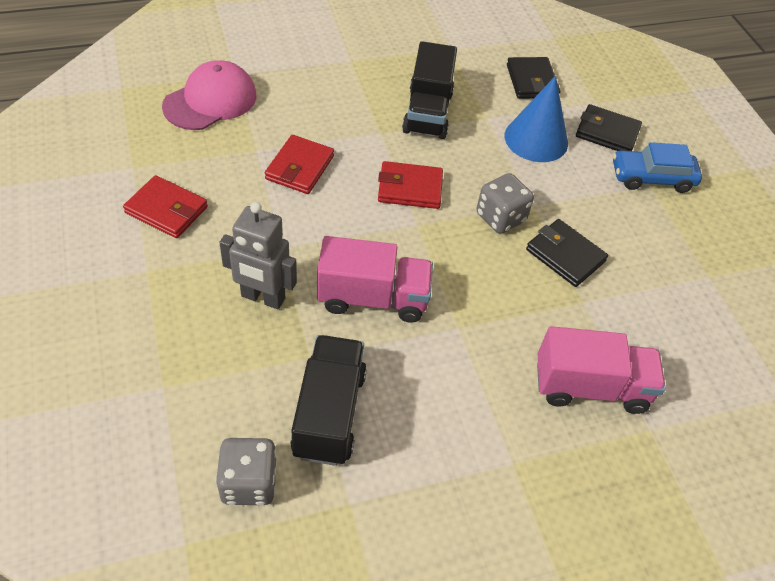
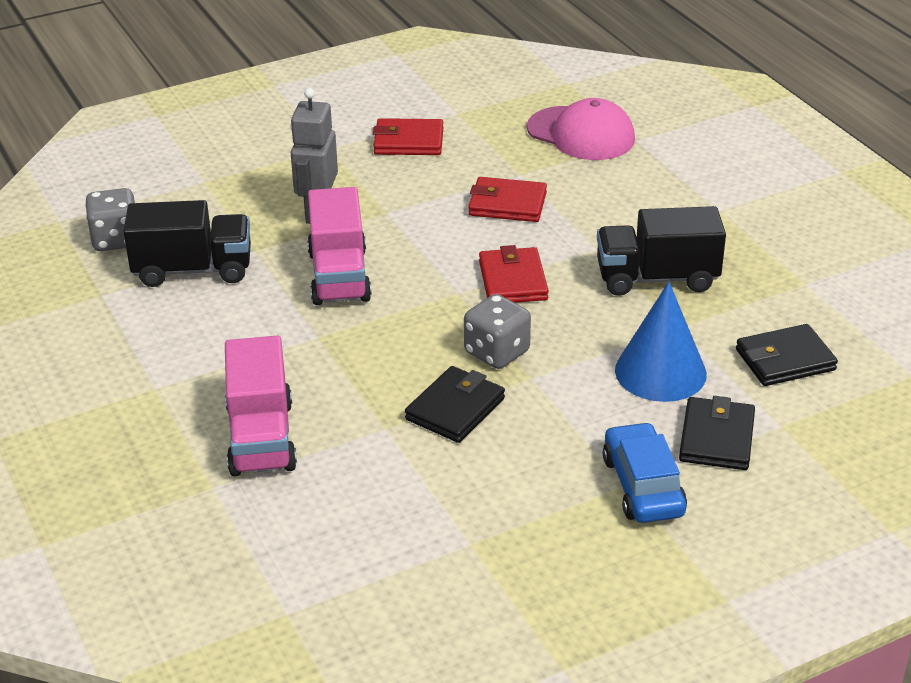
camera: 85 degrees right, 15 degrees down
(166, 210) = (408, 141): red wallet -> red wallet turned 75 degrees clockwise

